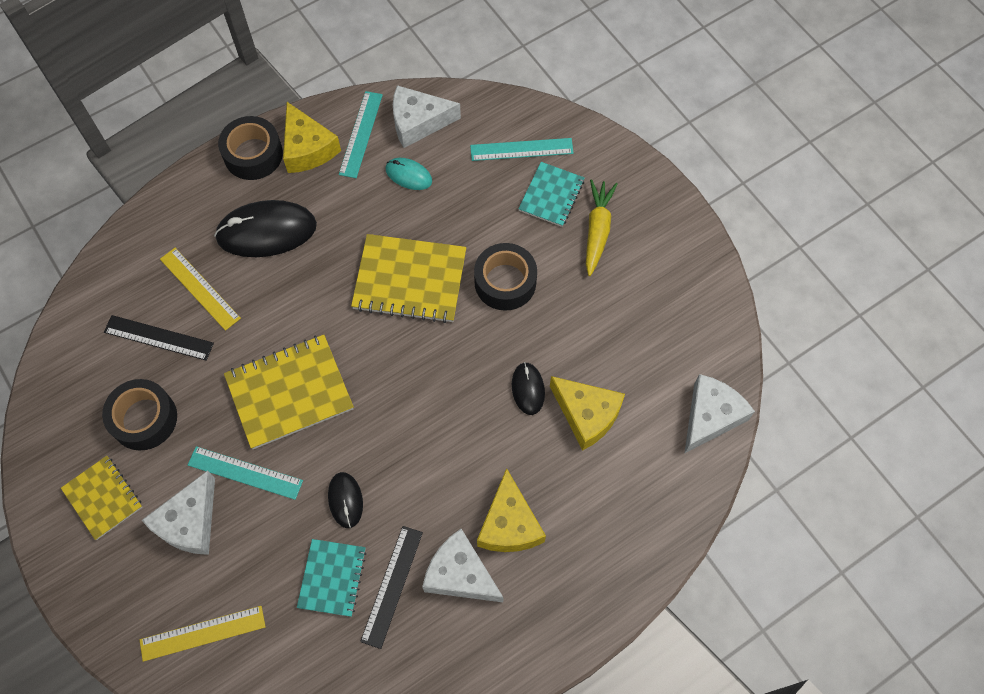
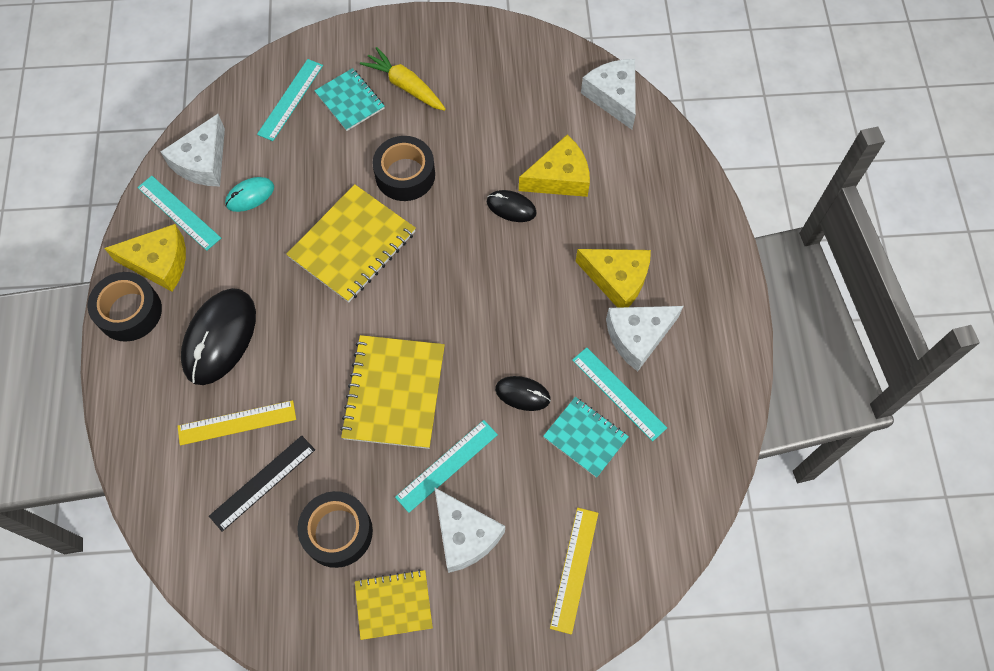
camera: 60 degrees left, 0 degrees up
(392, 586) = (619, 393): black ruler -> turquoise ruler

